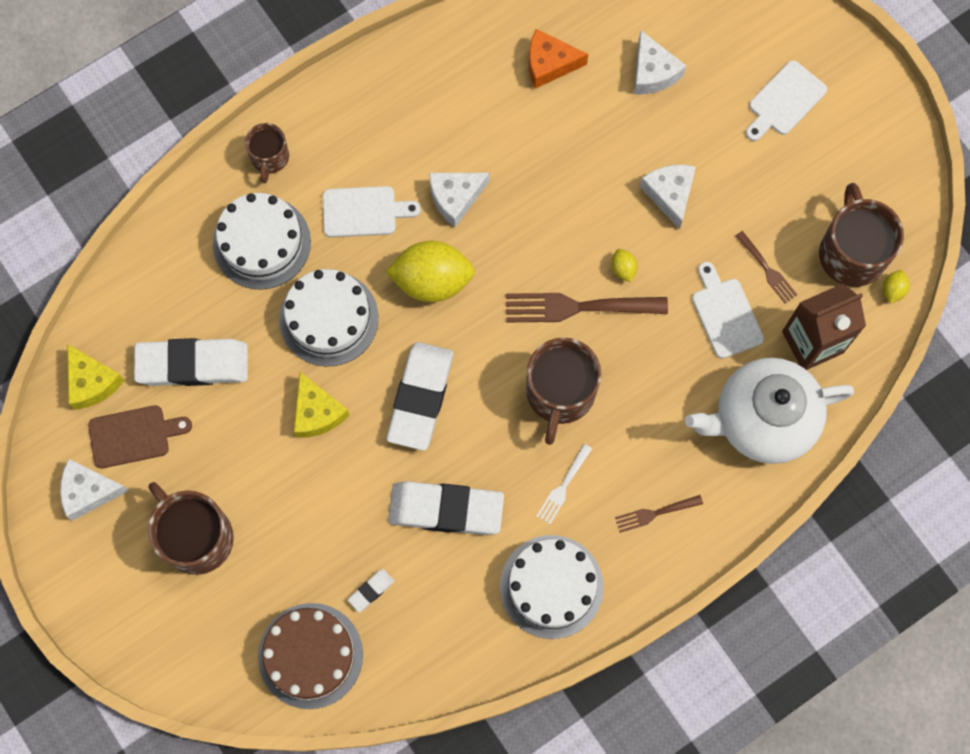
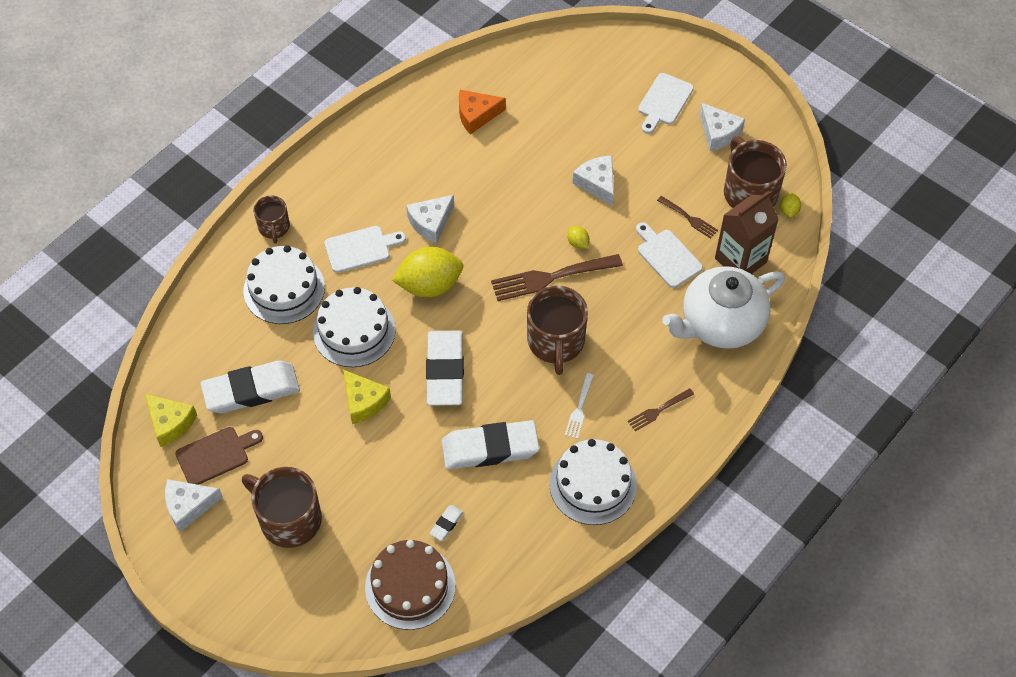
camera: 15 degrees left, 15 degrees down
(653, 72) = (558, 104): white cheese -> white cheese (718, 133)

